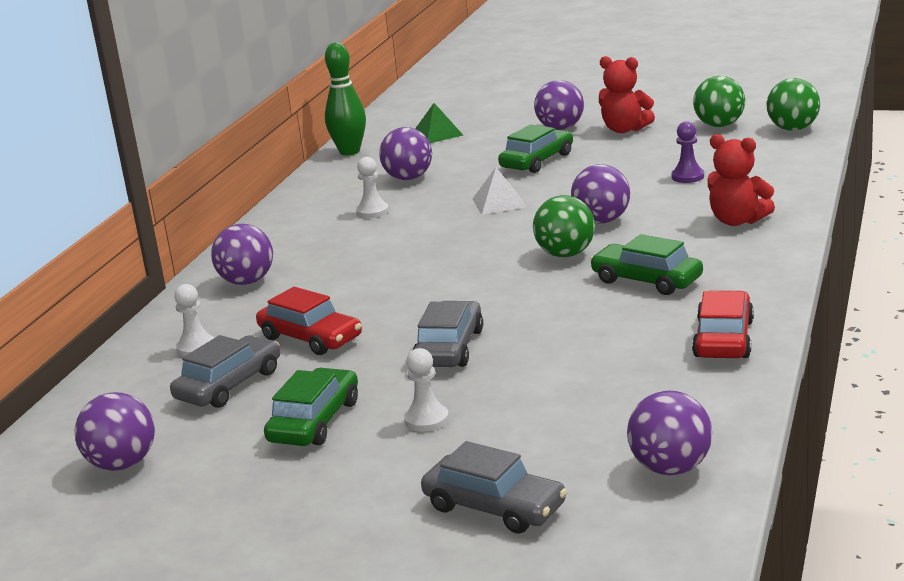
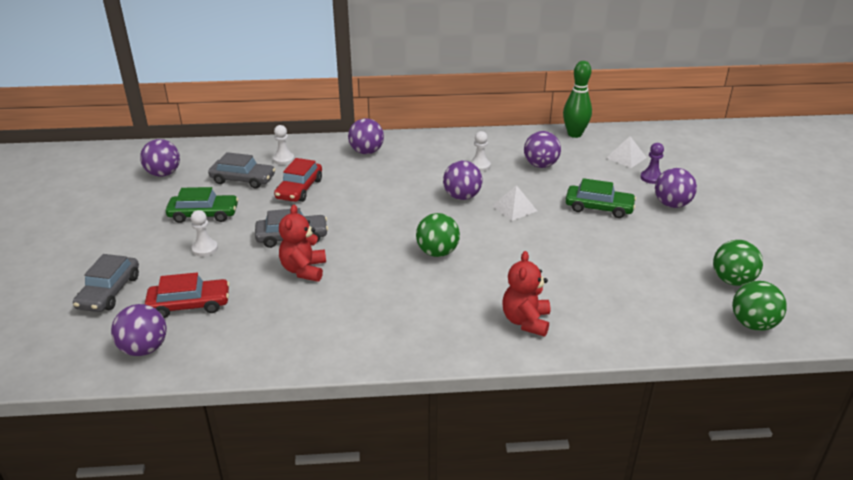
camera: 65 degrees right, 10 degrees up
(437, 134) = (626, 157): green pyramid -> white pyramid
(602, 221) = (500, 257): purple ball -> purple ball (462, 197)
(624, 129) = (689, 234): red teddy bear -> red teddy bear (304, 270)
(646, 280) = (404, 295): green car -> none
(687, 177) = (605, 282): purple pawn -> purple pawn (651, 178)
(723, 339) = (318, 345): red car -> red car (189, 305)

